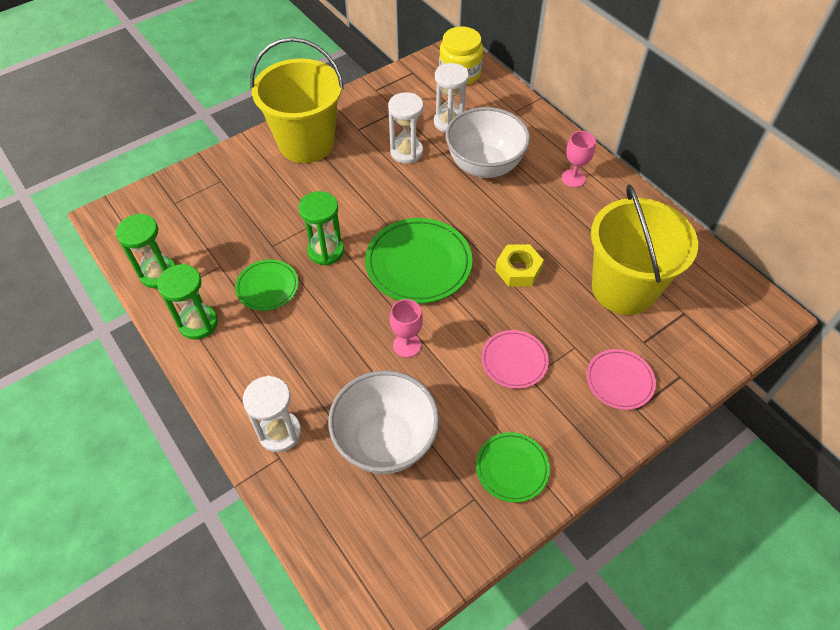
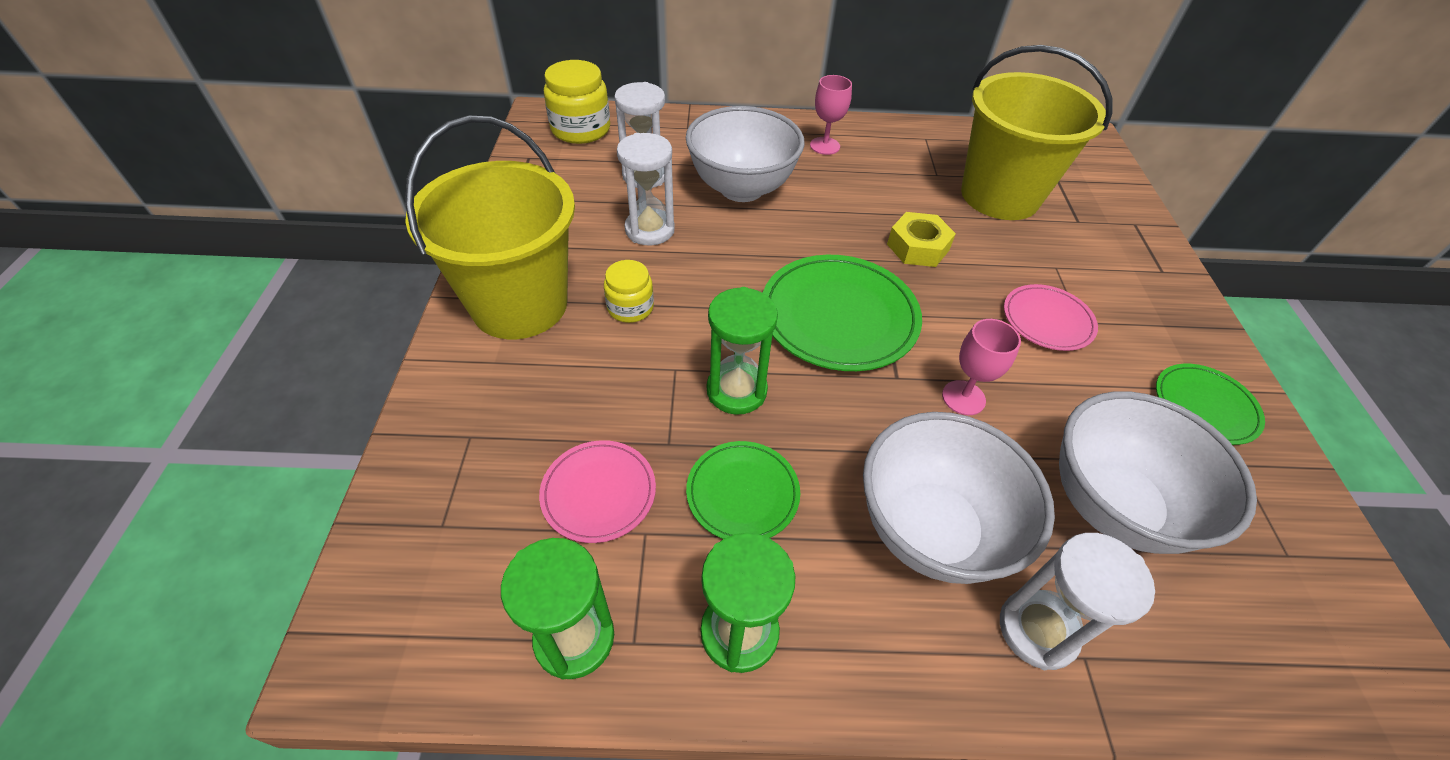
camera: 55 degrees left, 5 degrees down
(304, 368) = (931, 530): none -> white bowl
(342, 181) = (630, 307): none -> yellow jar
(619, 381) = (1120, 262): pink plate -> pink plate (599, 493)

